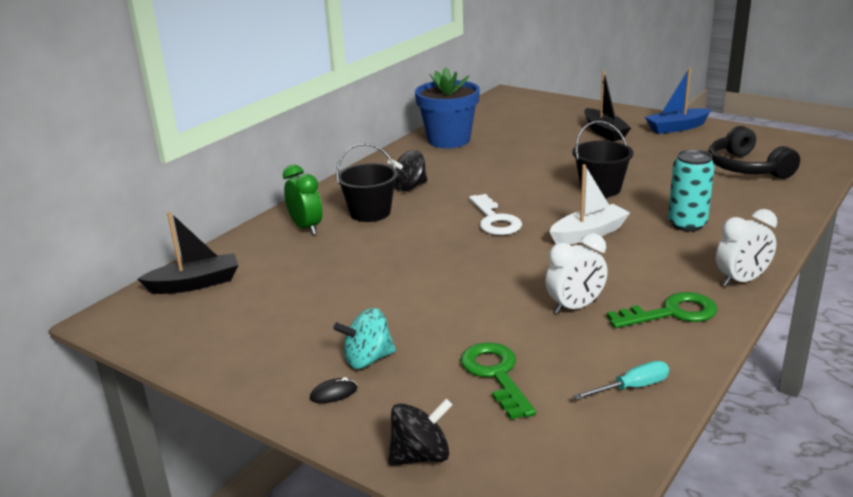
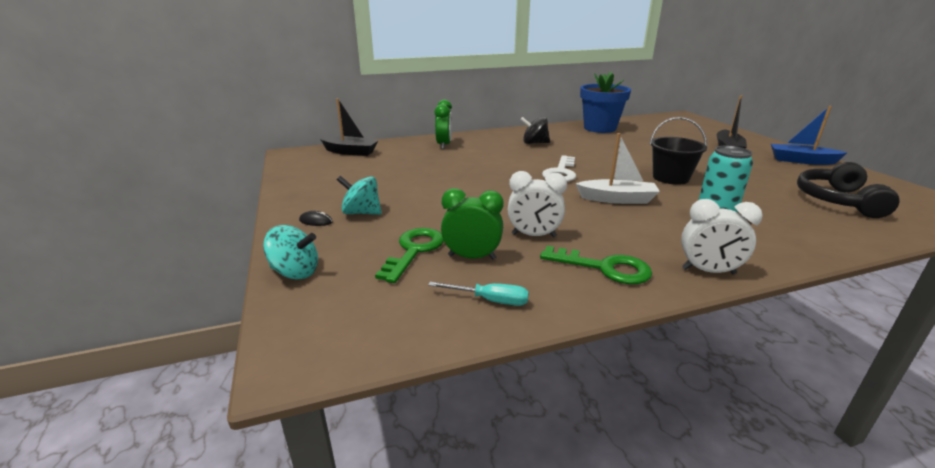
camera: 35 degrees right, 0 degrees up
(370, 213) = (490, 148): black bucket -> none
(421, 456) = (295, 272): black spinning top -> turquoise spinning top
(557, 355) = (472, 257): none -> green clock

